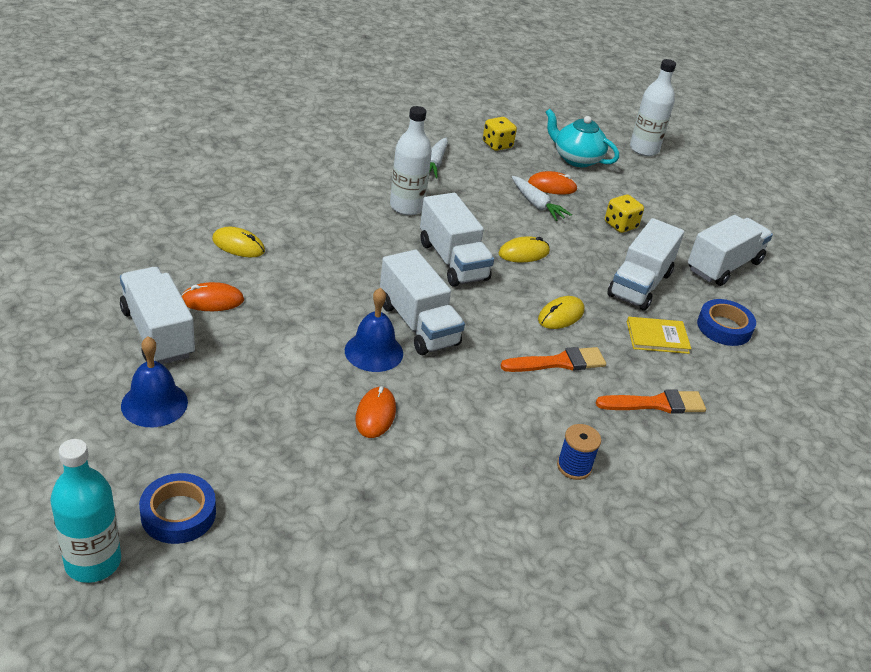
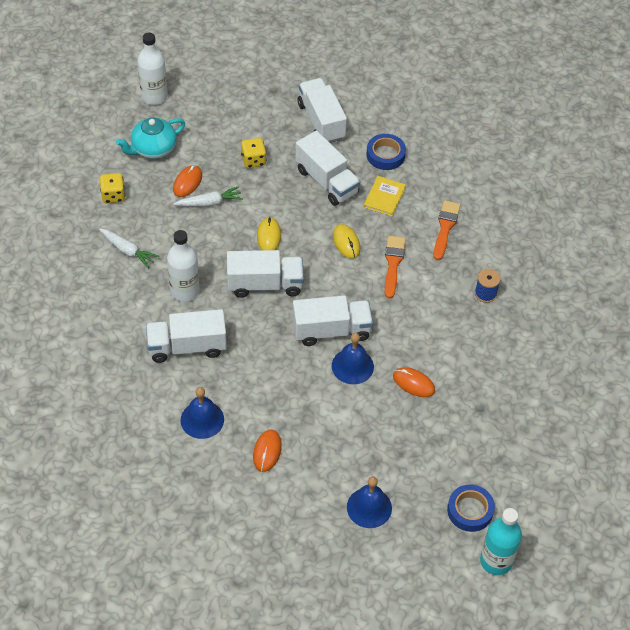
camera: 65 degrees left, 15 degrees up
(158, 333) = (295, 493): white truck -> white truck (187, 346)
(238, 245) = (202, 419): yellow mouse -> blue bell

